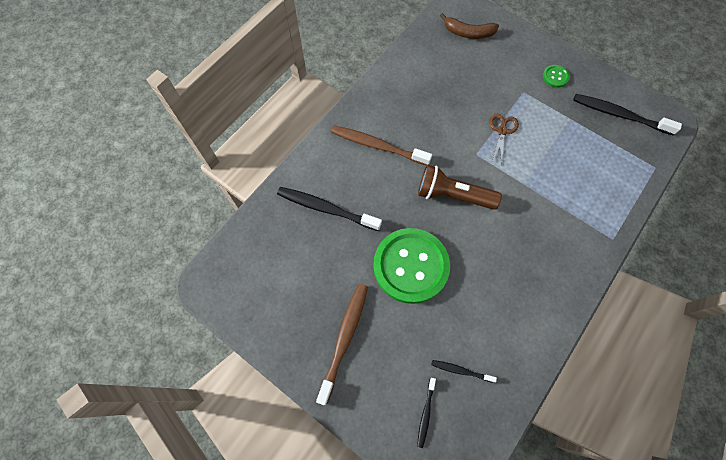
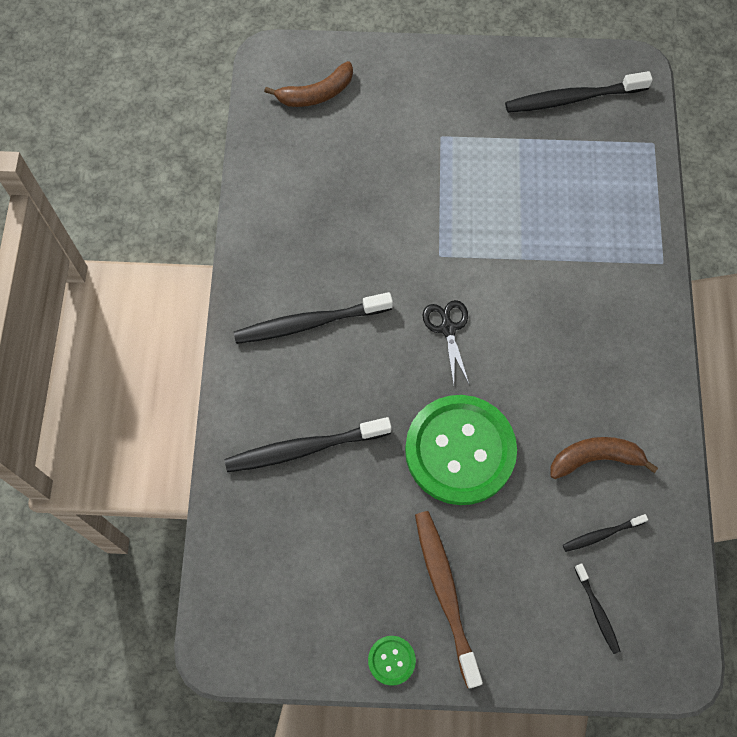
camera: 35 degrees left, 0 degrees up
(377, 146) = (309, 323): brown toothbrush -> black toothbrush
(452, 195) = (447, 328): brown flashlight -> black scissors
(489, 324) = (595, 458): none -> brown banana
(502, 130) = (449, 205): brown scissors -> none
(555, 77) = (465, 92): green button -> green button (391, 660)

